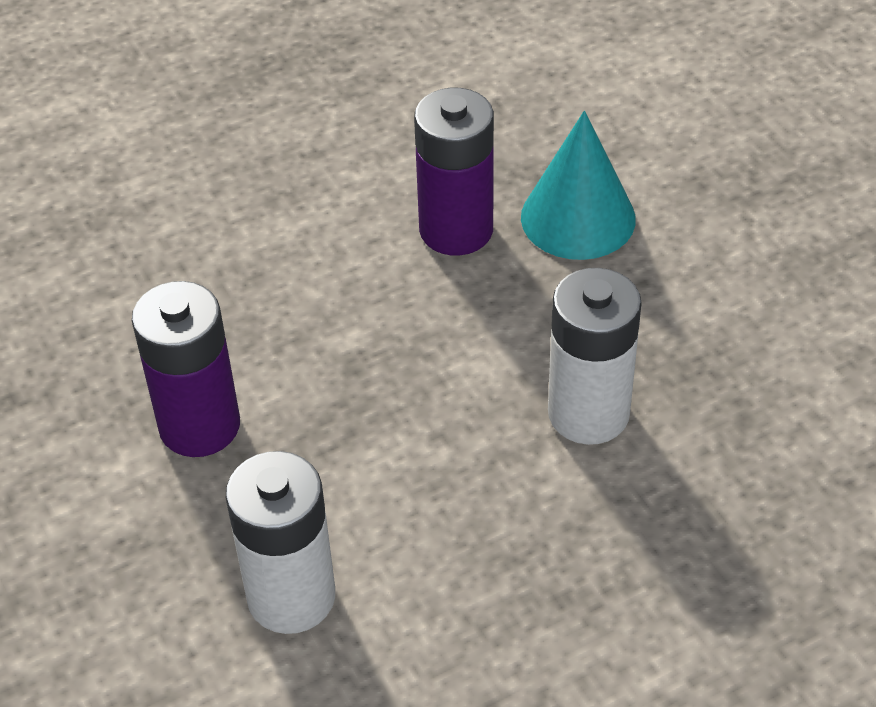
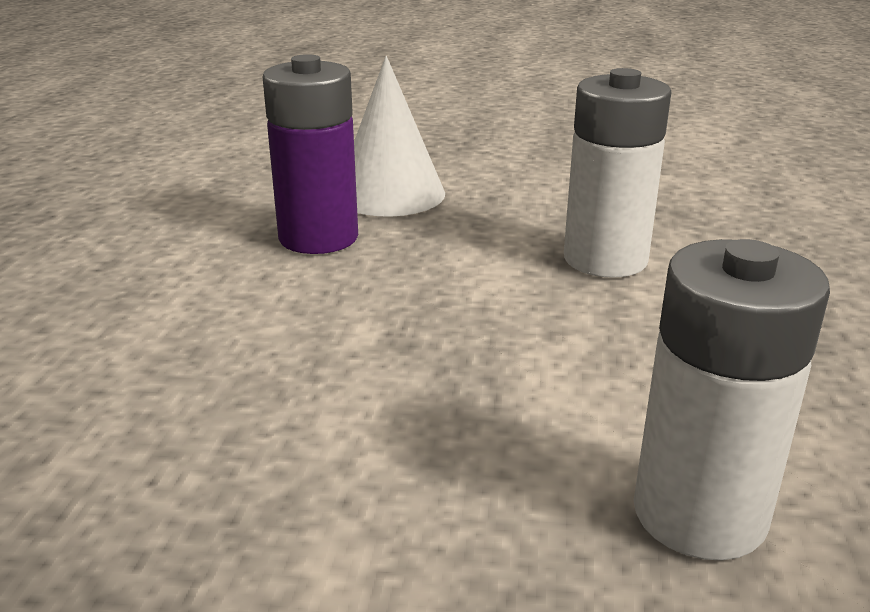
camera: 55 degrees left, 20 degrees down
(199, 426) = (347, 475): purple battery -> none
(578, 218) = (389, 194): turquoise cone -> white cone

